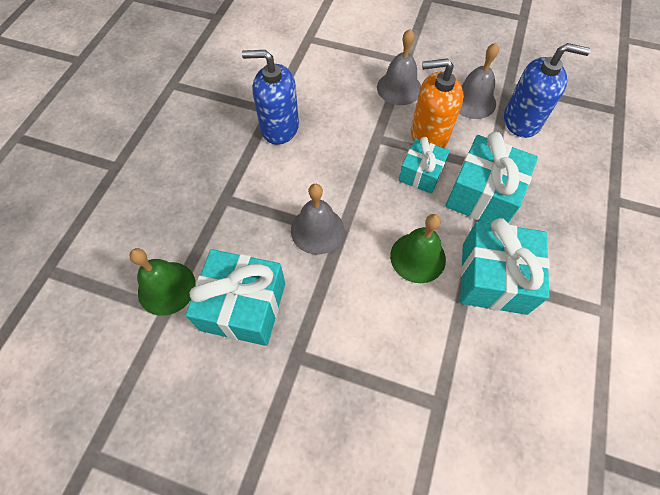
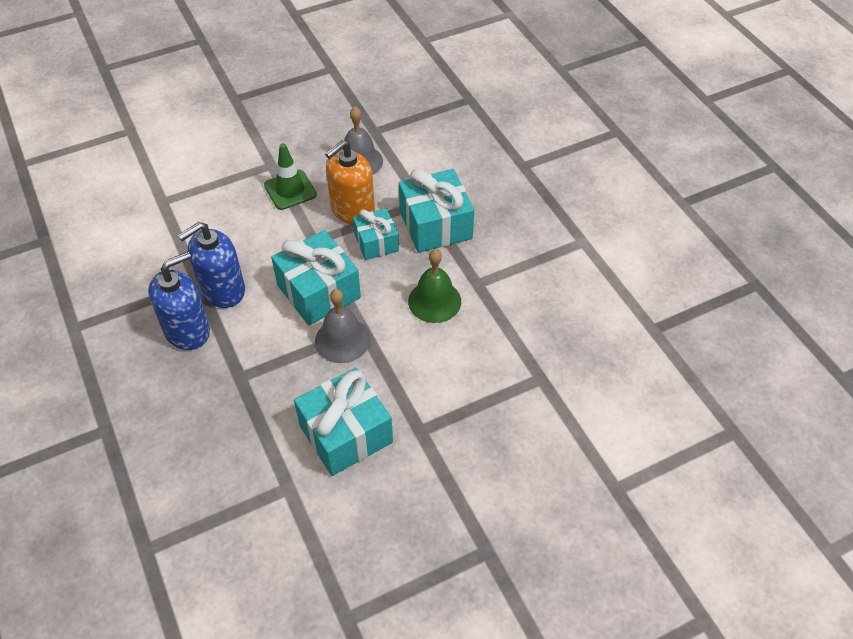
camera: 45 degrees left, 10 degrees down
(166, 288) = (270, 473): green bell -> none
(399, 88) = (290, 190): grey bell -> green traffic cone
(494, 278) = (497, 274): turquoise gift -> turquoise gift (319, 291)
(522, 121) = (410, 152): blue soap dispenser -> blue soap dispenser (187, 330)

